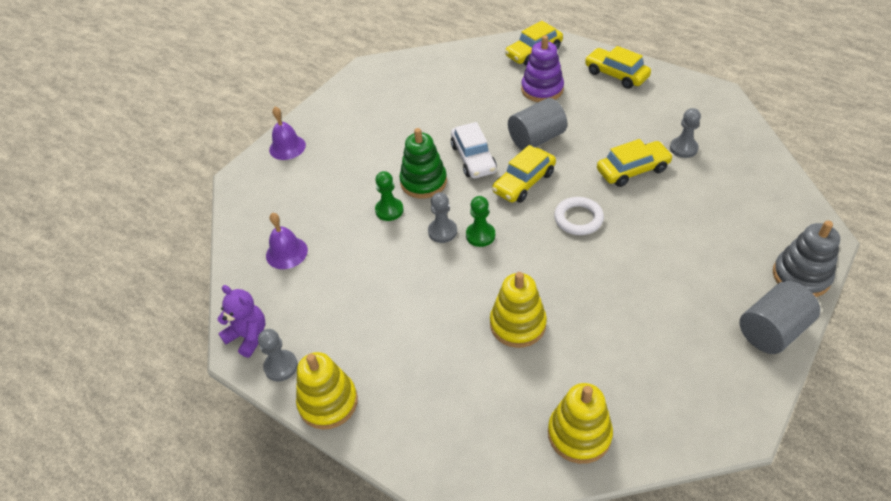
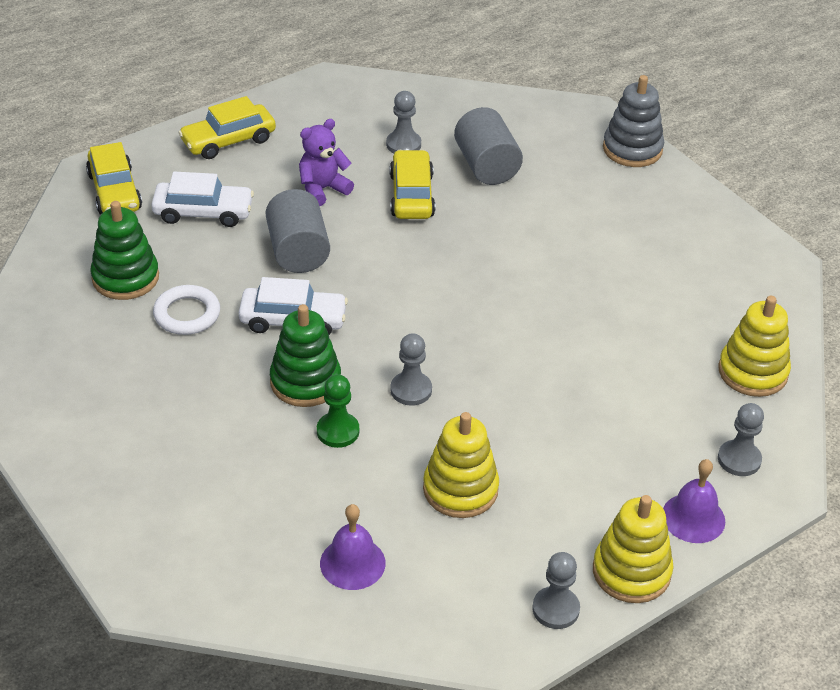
camera: 75 degrees left, 5 degrees down
(248, 336) = (488, 636): purple teddy bear -> purple teddy bear (323, 189)
(287, 147) = (114, 516): purple bell -> purple bell (693, 518)
(466, 83) = (125, 278): none -> green stacking toy
(471, 447) = (739, 459): none -> grey pawn
(480, 235) = (439, 357): green pawn -> none
(517, 324) = (594, 370): yellow stacking toy -> yellow stacking toy (460, 489)
(524, 182) = (371, 289): yellow car -> none
(542, 89) = (203, 212): purple stacking toy -> white car
(578, 219) = (462, 267): white ring -> white ring (187, 314)
(772, 330) = (687, 196): grey cylinder -> grey cylinder (486, 166)

